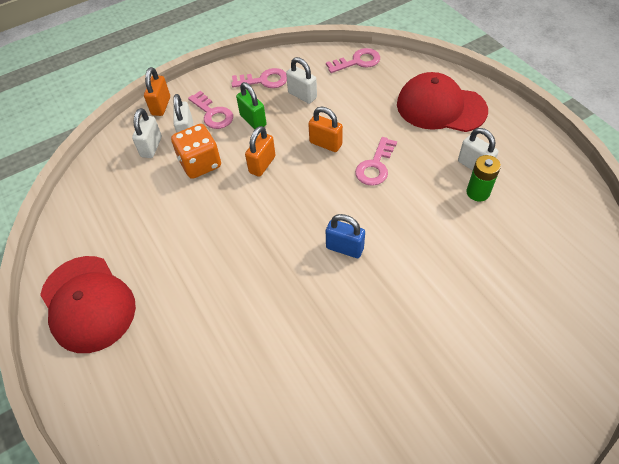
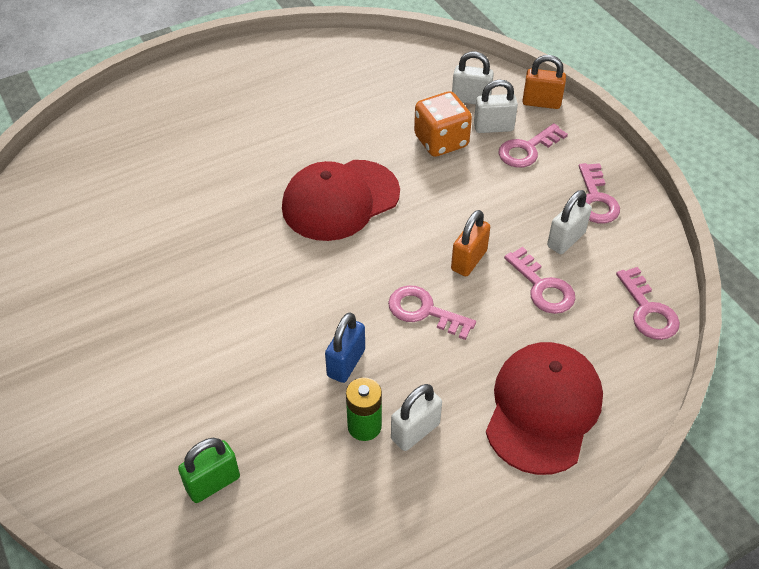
camera: 90 degrees right, 5 degrees down
(88, 303) = (267, 72): red cap -> red cap (340, 200)
(253, 120) = (515, 188): green padlock -> green padlock (213, 483)
(262, 164) = (435, 196): orange padlock -> none
(344, 248) = (296, 268): blue padlock -> blue padlock (346, 363)
(345, 107) = (542, 287): none -> pink key

